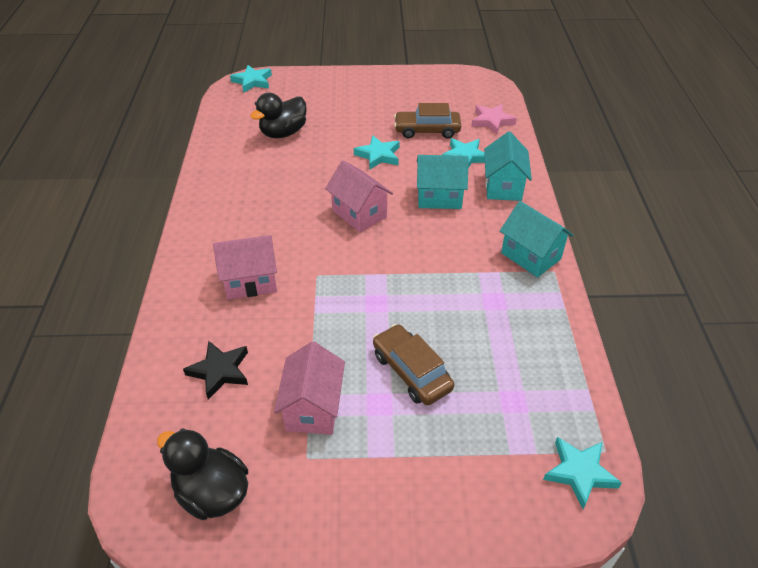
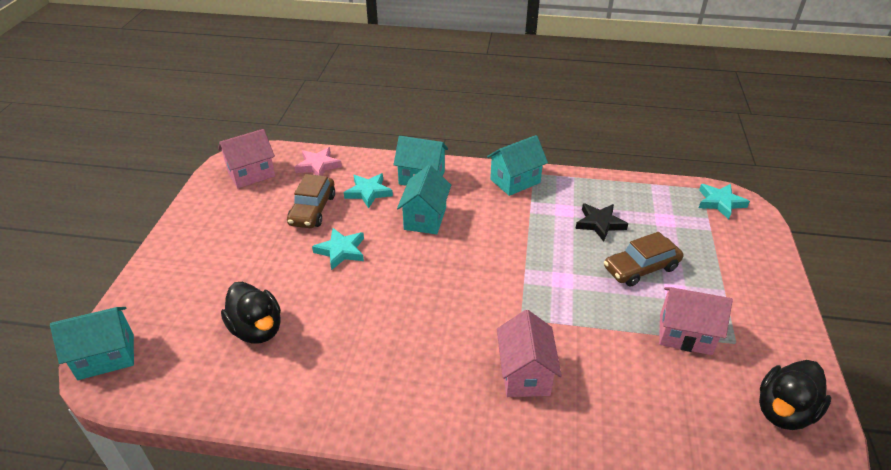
camera: 80 degrees left, 5 degrees down
(219, 371) = (649, 404): black star -> black star (600, 224)
(252, 81) = (106, 357): turquoise star -> turquoise house
(359, 214) = (435, 277): pink house -> pink house (251, 174)

